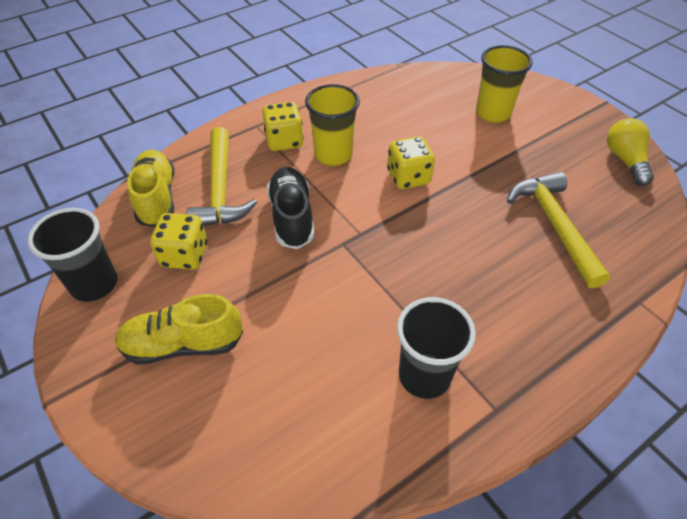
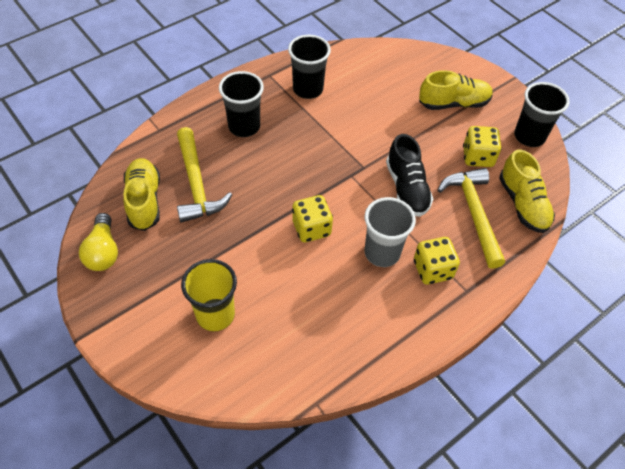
camera: 175 degrees right, 5 degrees up
(333, 155) = (382, 253): yellow cup -> grey cup
(515, 305) = (244, 127): none -> black cup
(609, 207) = (144, 201): none -> yellow shoe

